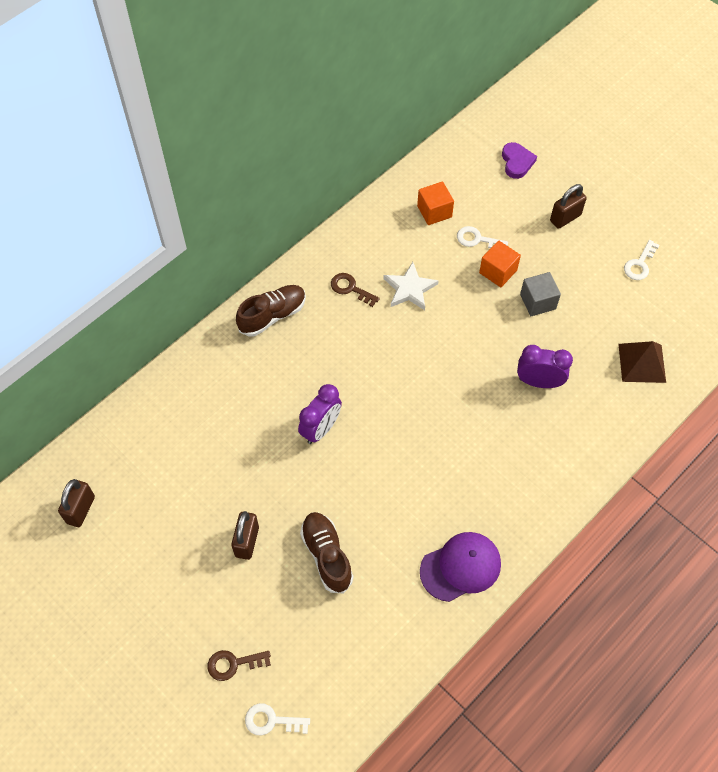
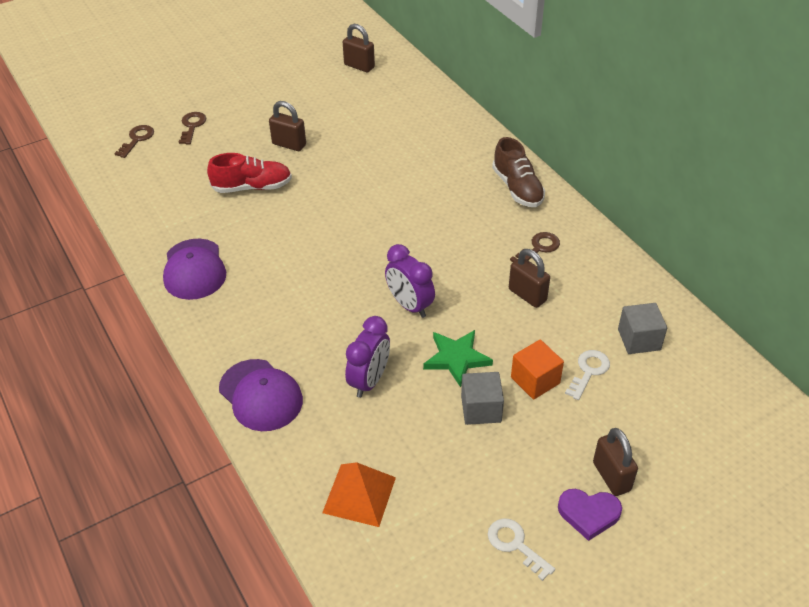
camera: 105 degrees right, 15 degrees down
(271, 721) = (137, 139): white key -> brown key
(321, 429) = (378, 202): purple clock -> purple clock (409, 305)
(326, 555) = (252, 187): brown shoe -> red shoe
(409, 289) = (527, 295): white star -> brown padlock
(434, 211) = (639, 339): orange cube -> grey cube
(494, 326) = (456, 358): none -> green star
(517, 162) = (719, 446): purple heart -> purple heart (588, 514)
(582, 457) = (261, 395): none -> purple cap
(642, 363) = (359, 495): brown pyramid -> orange pyramid

